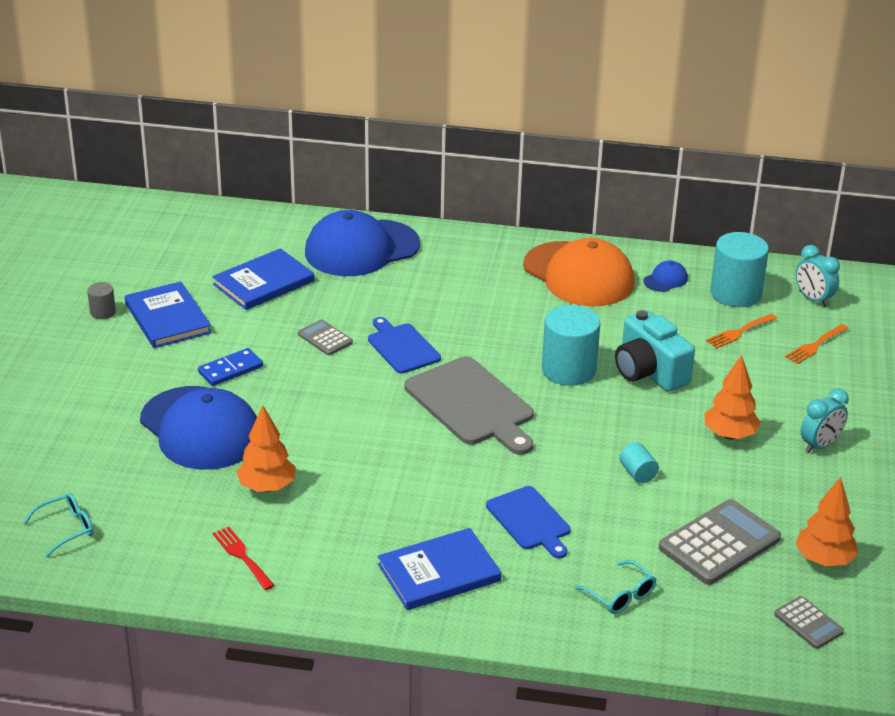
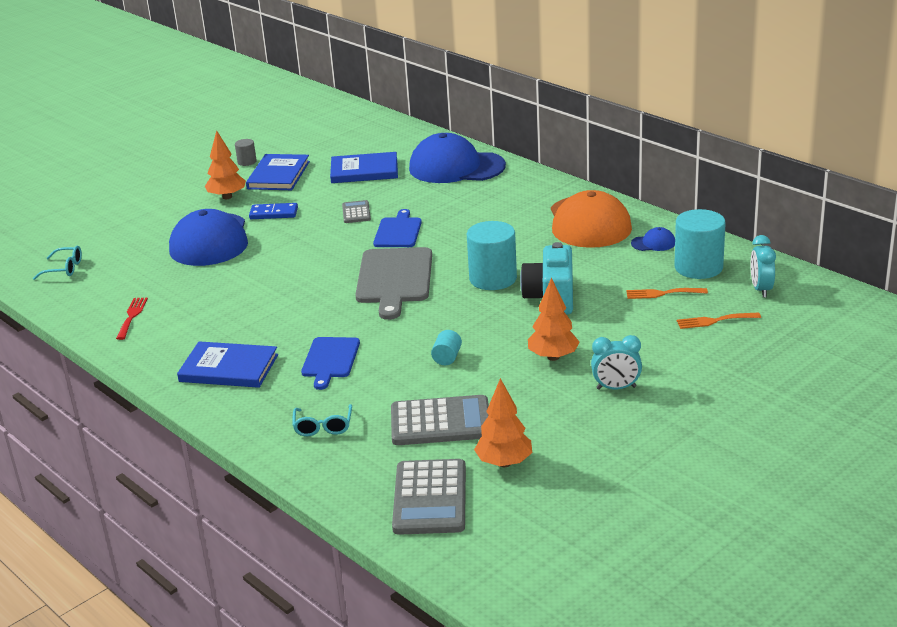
camera: 40 degrees right, 5 degrees down
(267, 487) = (200, 284): orange tree -> orange tree (227, 197)
(808, 623) = (430, 498): grey calculator -> grey calculator, size x1.88

